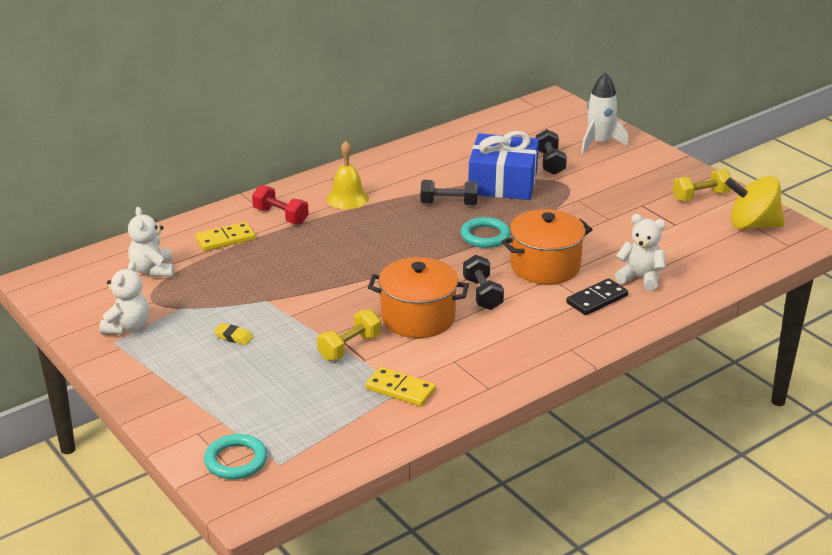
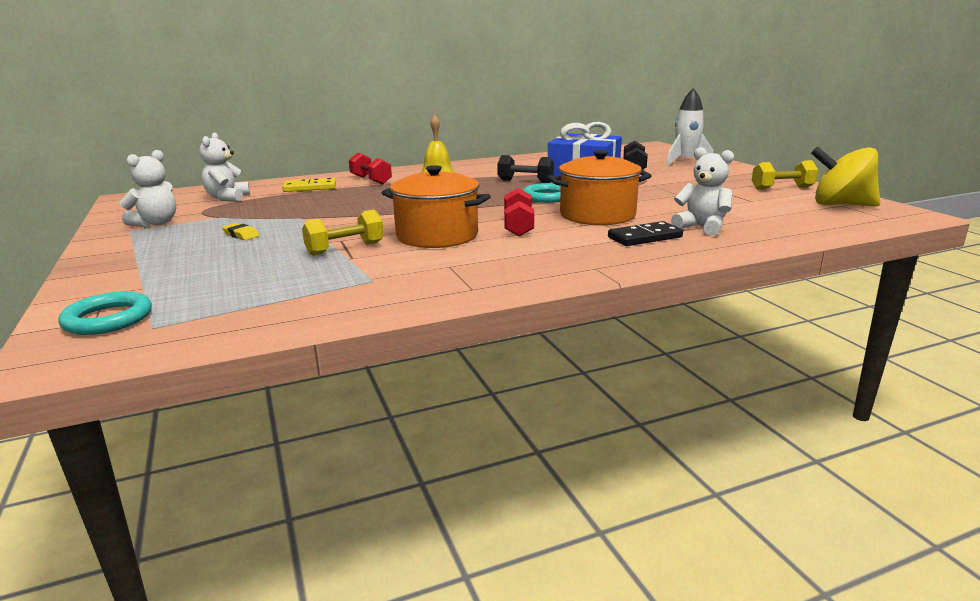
camera: 15 degrees right, 10 degrees down
(400, 389) = (366, 281): yellow domino -> none
(482, 294) = (518, 227): black dumbbell -> red dumbbell

